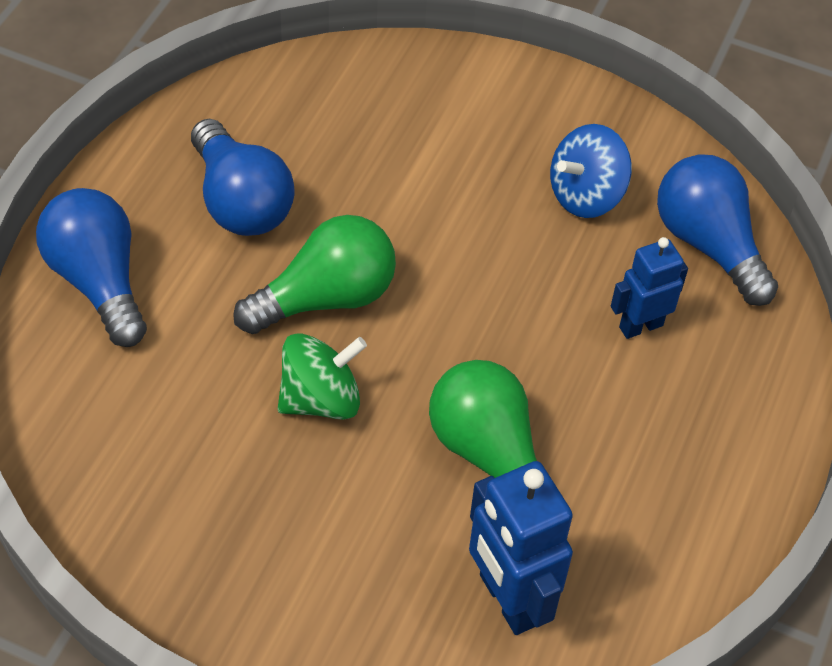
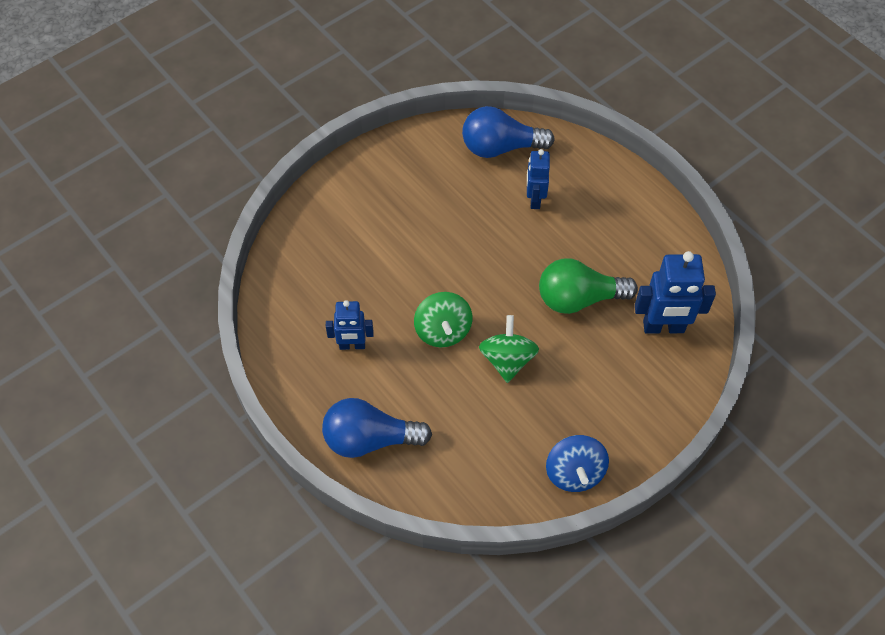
camera: 60 degrees left, 5 degrees up
(240, 201) = (352, 345): blue light bulb -> blue robot
(326, 298) = (443, 331): green light bulb -> green spinning top
(586, 195) = (440, 183): blue spinning top -> blue spinning top (574, 473)

